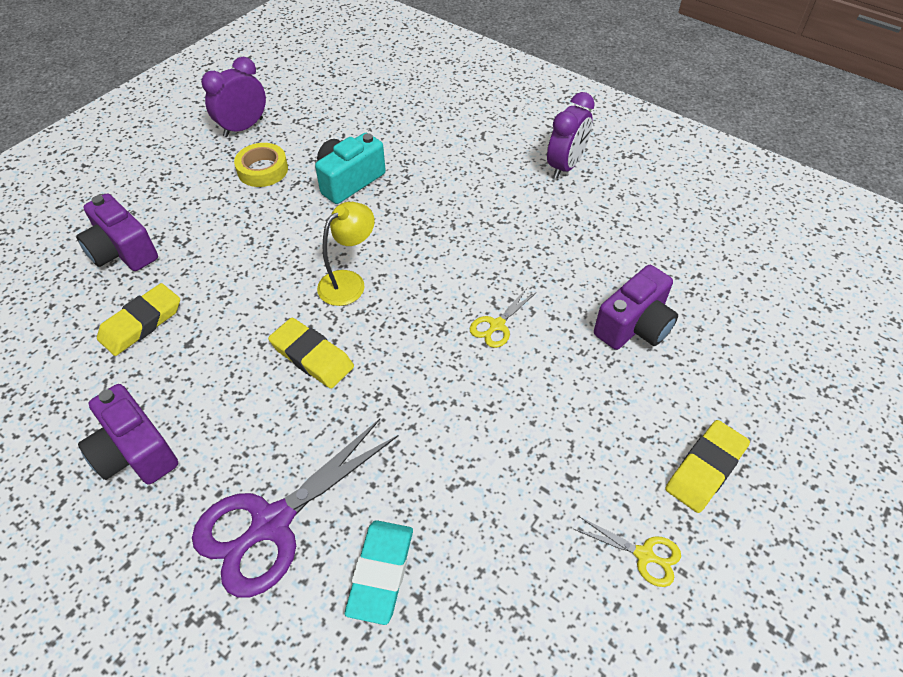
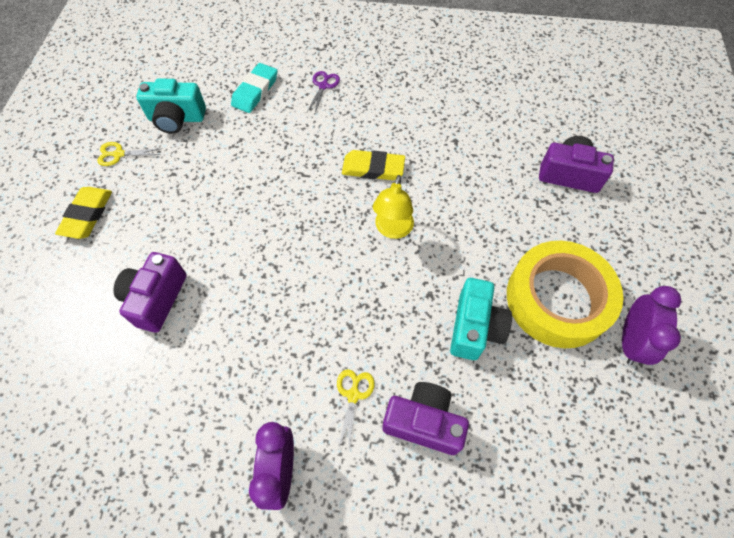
camera: 150 degrees right, 10 degrees up
(135, 452) = (421, 82): purple camera -> purple camera (423, 422)
(141, 323) = (496, 138): yellow eraser -> none
(263, 170) = (557, 299): yellow tape -> yellow tape, size x2.00
(272, 523) = (323, 86): purple scissors -> purple scissors, size x0.46
(380, 573) = (255, 91): turquoise eraser -> turquoise eraser turned 45 degrees clockwise
(497, 325) = (263, 248): yellow scissors -> yellow scissors (353, 395)
(532, 582) = (177, 118): none -> turquoise camera

